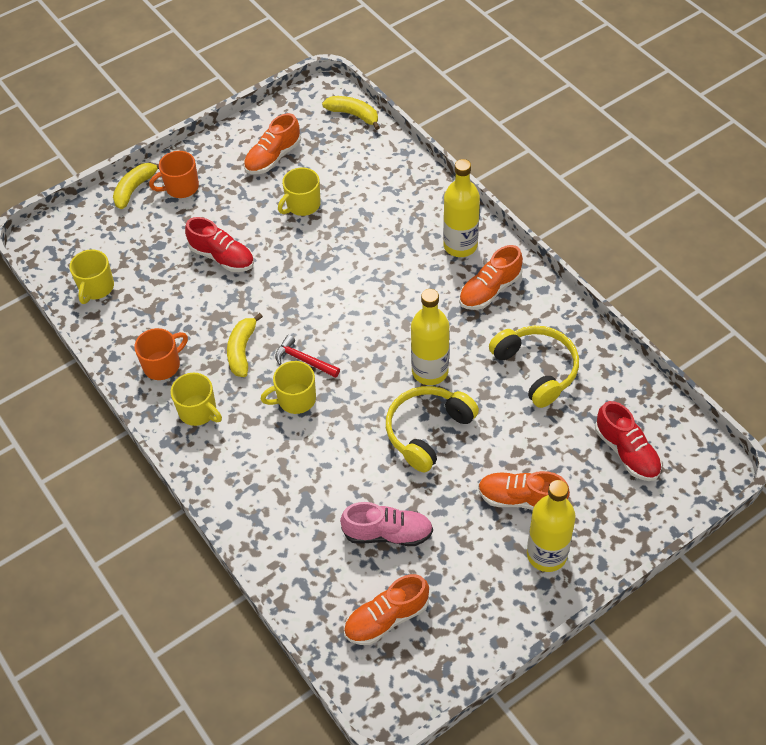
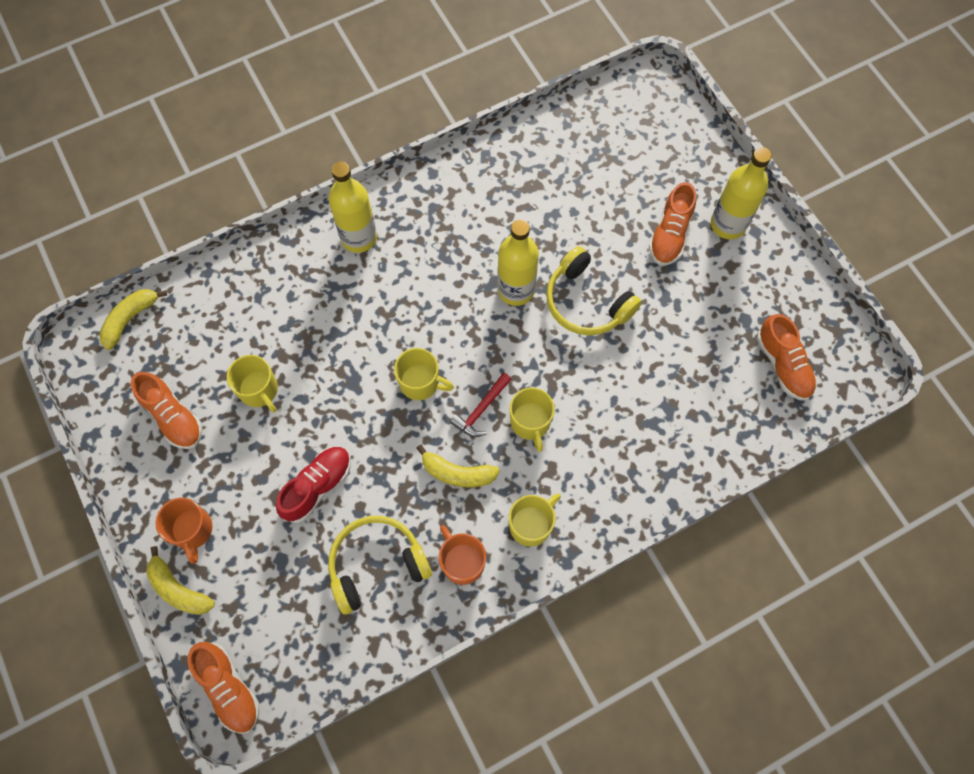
camera: 85 degrees left, 15 degrees up
(96, 288) = (331, 640): yellow mug -> yellow mug (420, 383)
(387, 533) = (696, 352): pink shoe -> none
(490, 290) = (424, 220): orange shoe -> orange shoe (229, 688)
(536, 369) = (528, 196): yellow headphones -> yellow headphones (376, 564)
(626, 452) = (630, 142): red shoe -> none

